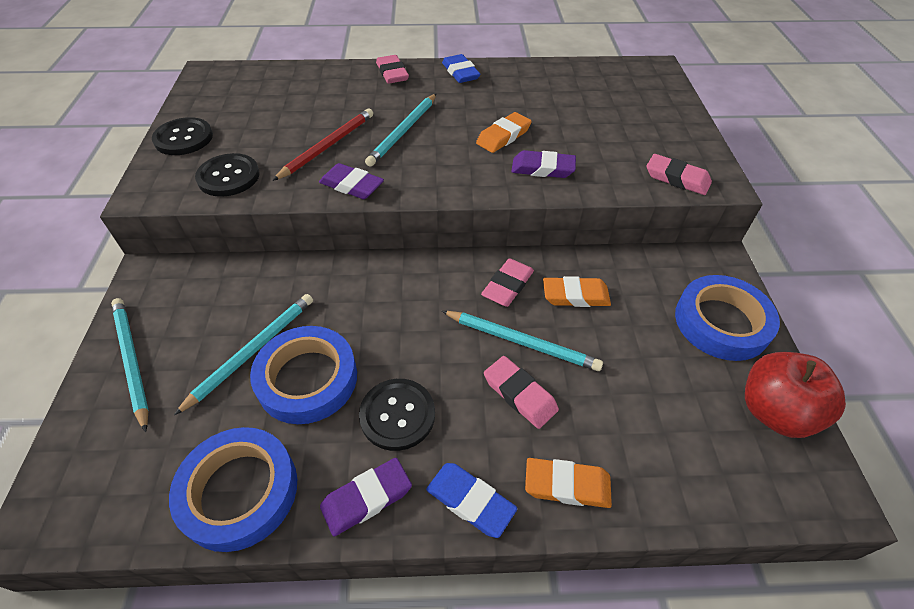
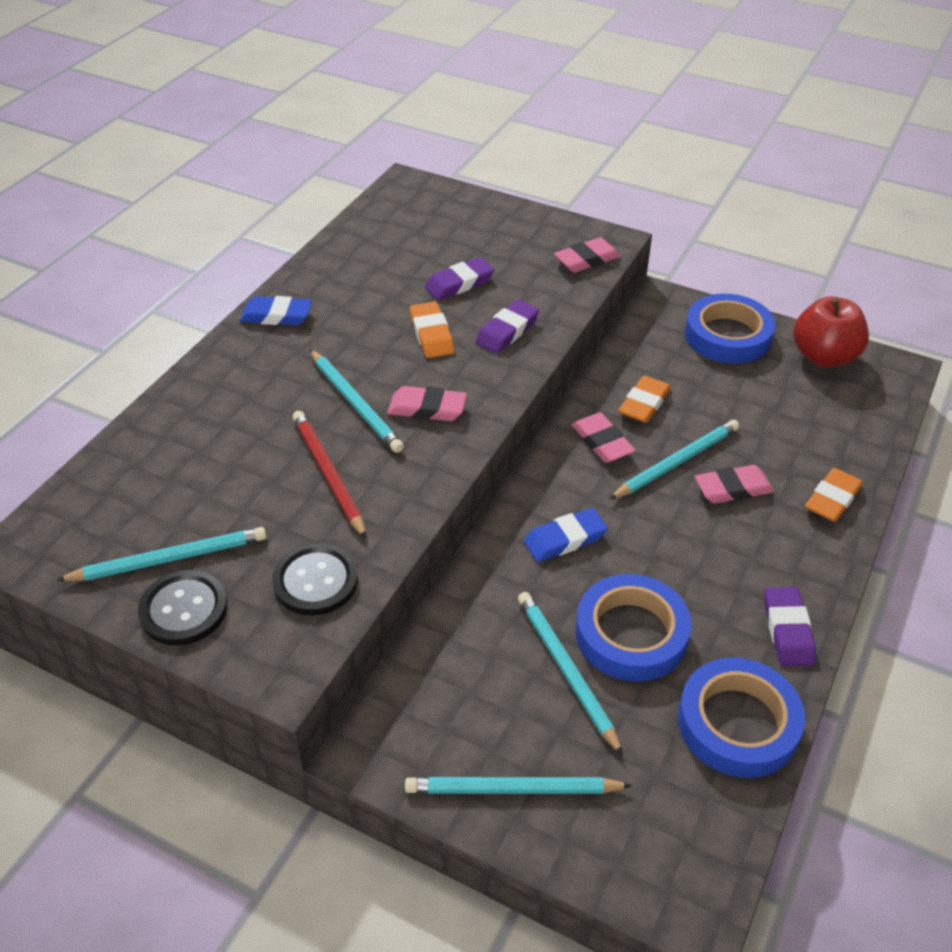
camera: 60 degrees left, 5 degrees down
(222, 118) = (169, 558): none -> turquoise pencil
(352, 185) = (422, 477): purple eraser -> purple eraser (459, 283)
(392, 73) = (219, 370): pink eraser -> pink eraser (427, 408)
(397, 415) = (711, 579): black button -> none
(470, 501) = (820, 563): blue eraser -> blue eraser (565, 539)

